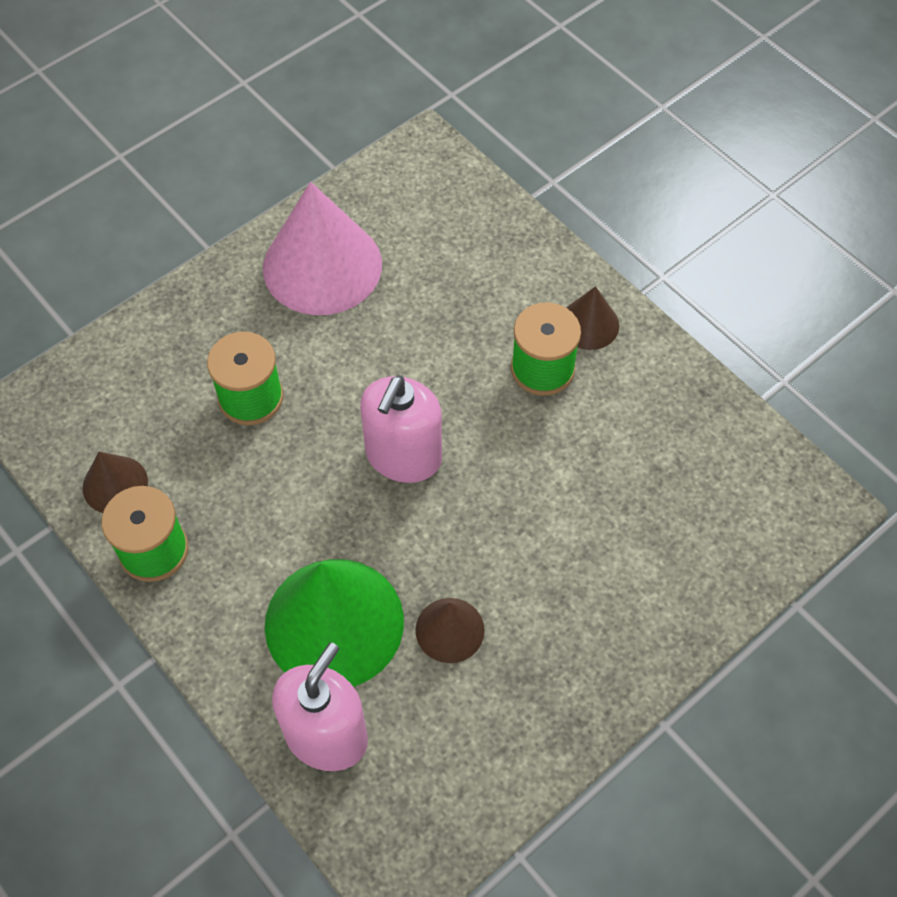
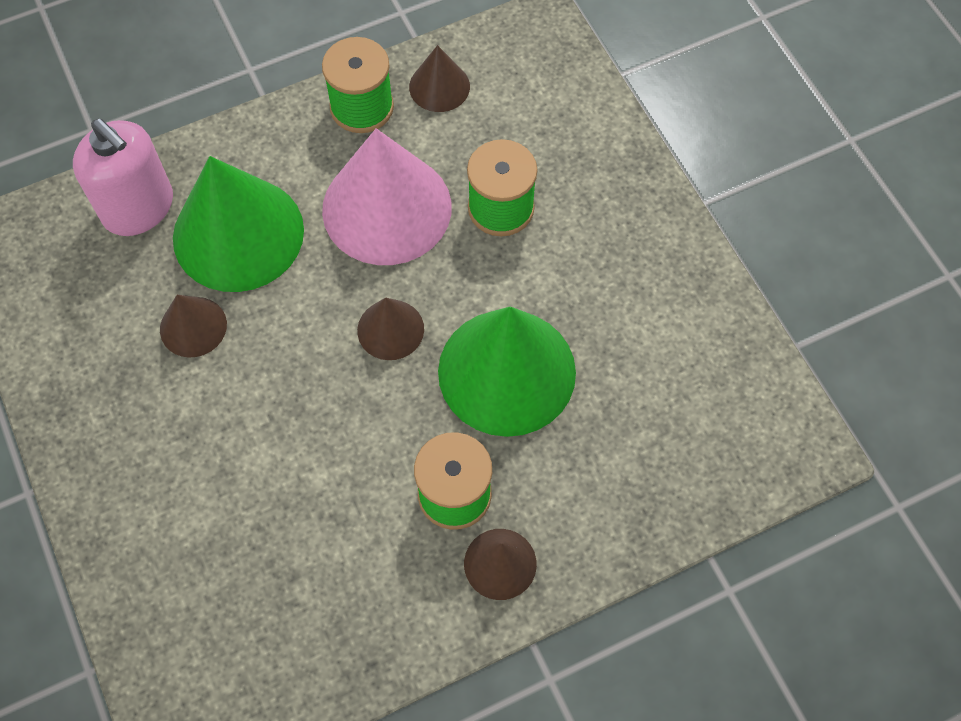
camera: 105 degrees right, 5 degrees up
(322, 266) = (651, 303): pink cone -> pink cone (387, 208)
(403, 456) = (390, 329): pink soap dispenser -> brown cone
(418, 356) = (506, 371): none -> green cone

